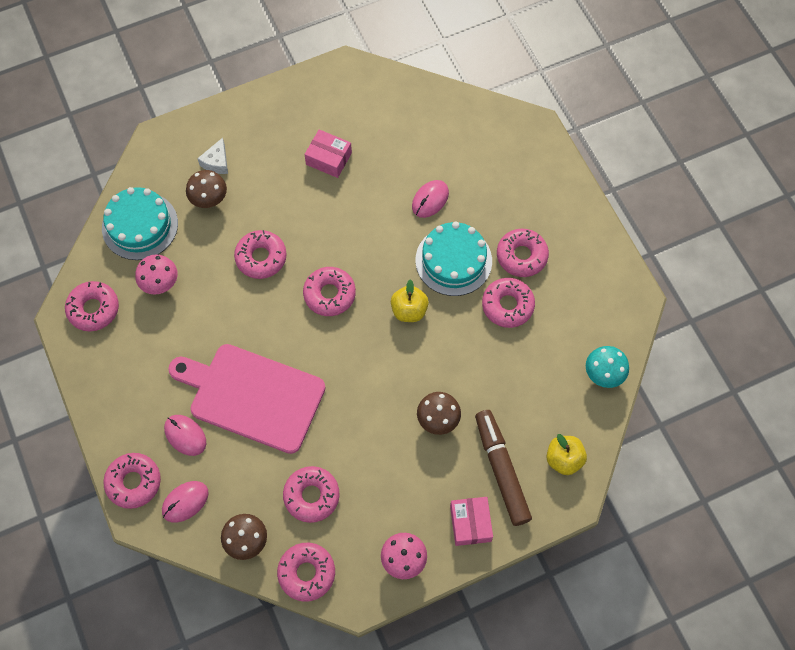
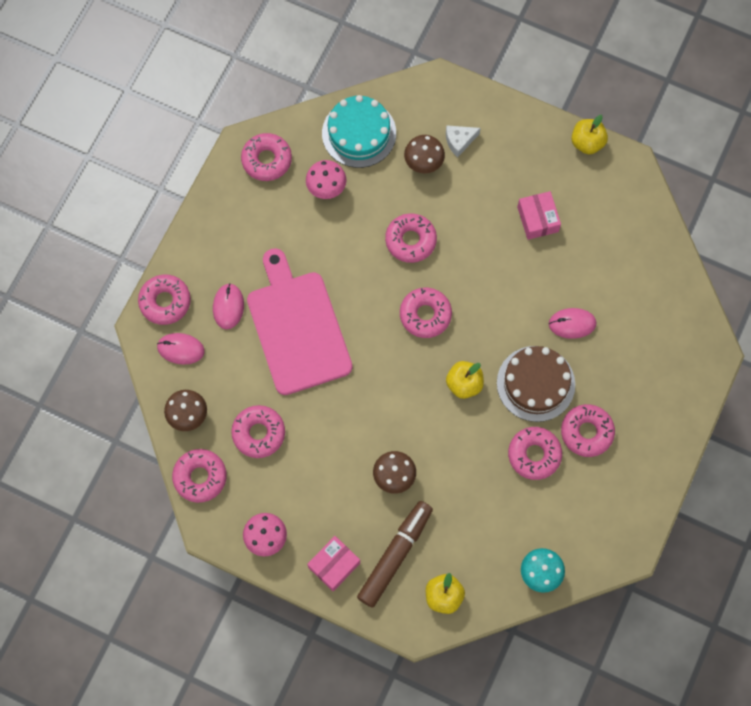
camera: 50 degrees right, 5 degrees up
(302, 81) = (587, 143): none -> yellow apple
(453, 260) = (535, 383): turquoise cake -> brown cake

